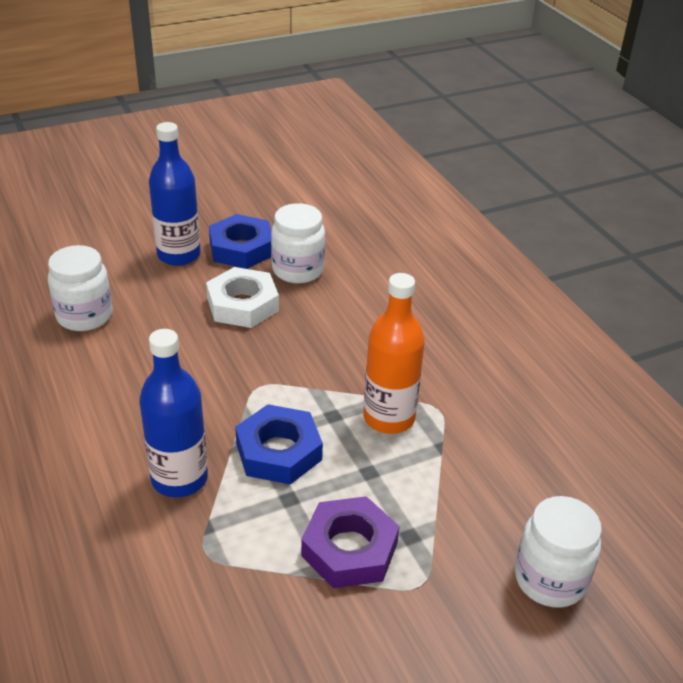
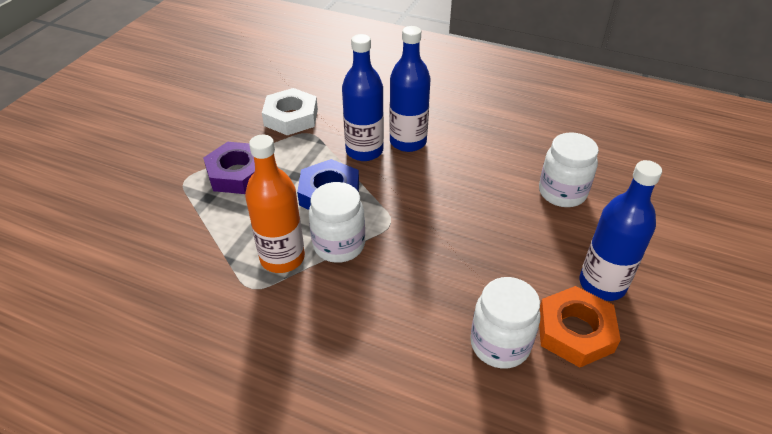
camera: 140 degrees right, 5 degrees up
(120, 456) = (408, 142): none -> blue bottle
(241, 248) = (575, 331): blue nut -> orange nut
(243, 304) = (488, 275): white nut -> white nut (291, 117)
(550, 579) = (106, 224): white jar -> white jar (339, 245)

